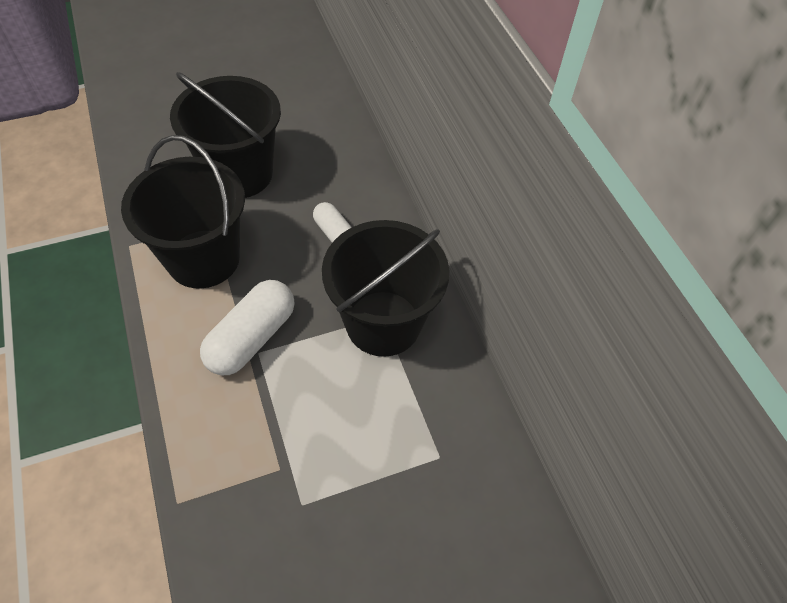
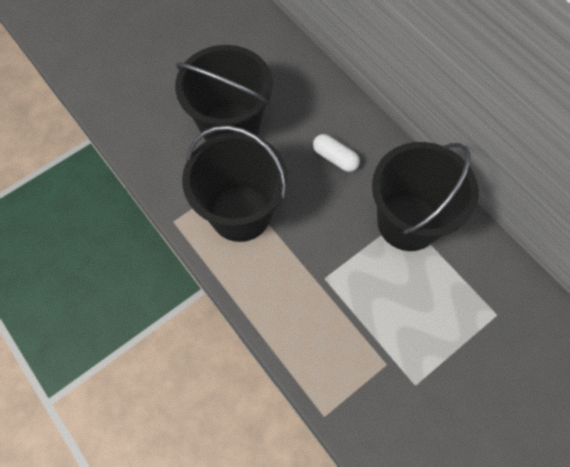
camera: 15 degrees left, 10 degrees up
(252, 338) = (313, 268): white capsule -> none

